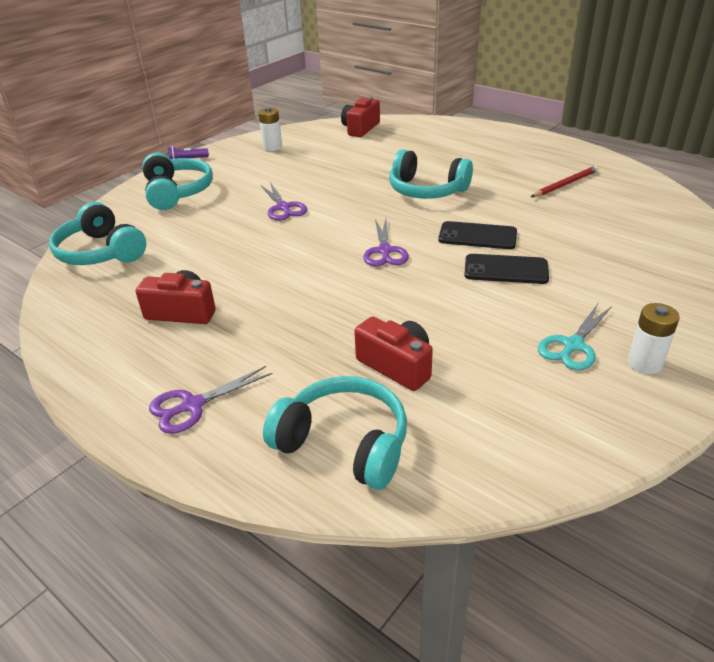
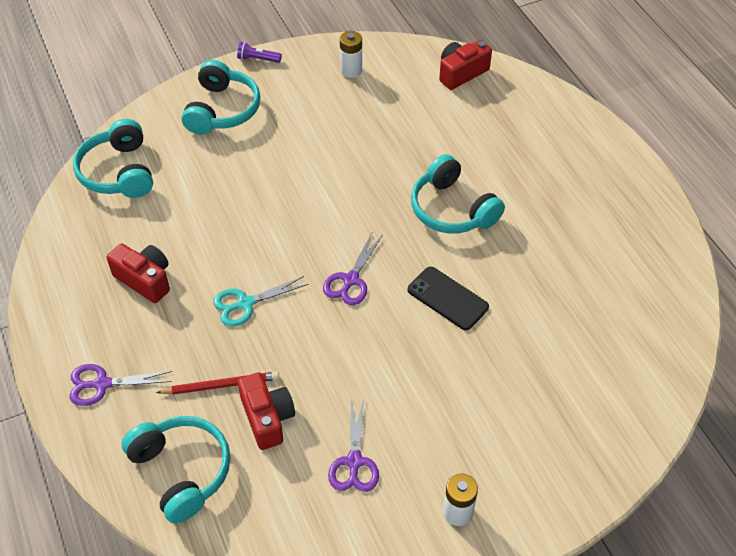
camera: 25 degrees right, 15 degrees up
(283, 208) = (302, 177): purple scissors -> purple scissors (354, 462)
(506, 270) = (437, 354): black phone -> none
(565, 184) = (597, 261): red pencil -> red pencil (221, 385)
(573, 345) = (418, 466): turquoise scissors -> turquoise scissors (245, 303)

